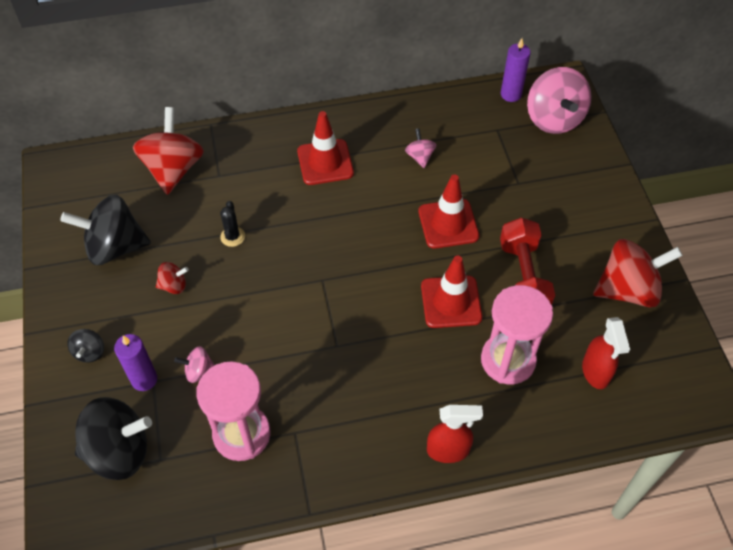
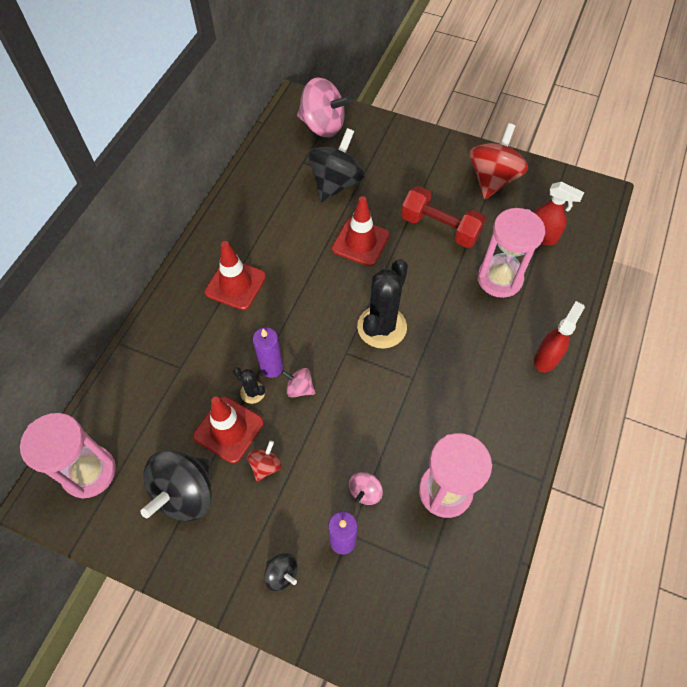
camera: 55 degrees left, 5 degrees up
(92, 178) = (89, 472): none -> pink hourglass
(119, 451) = (399, 599): black spinning top -> black spinning top (336, 183)
(173, 169) = (141, 399): red spinning top -> none
(370, 292) = (382, 327): none -> black cactus
(420, 156) = (285, 221): pink spinning top -> pink spinning top (299, 388)
(451, 302) = (428, 282): red traffic cone -> red traffic cone (229, 429)
(511, 94) = (279, 134): purple candle -> purple candle (272, 367)

